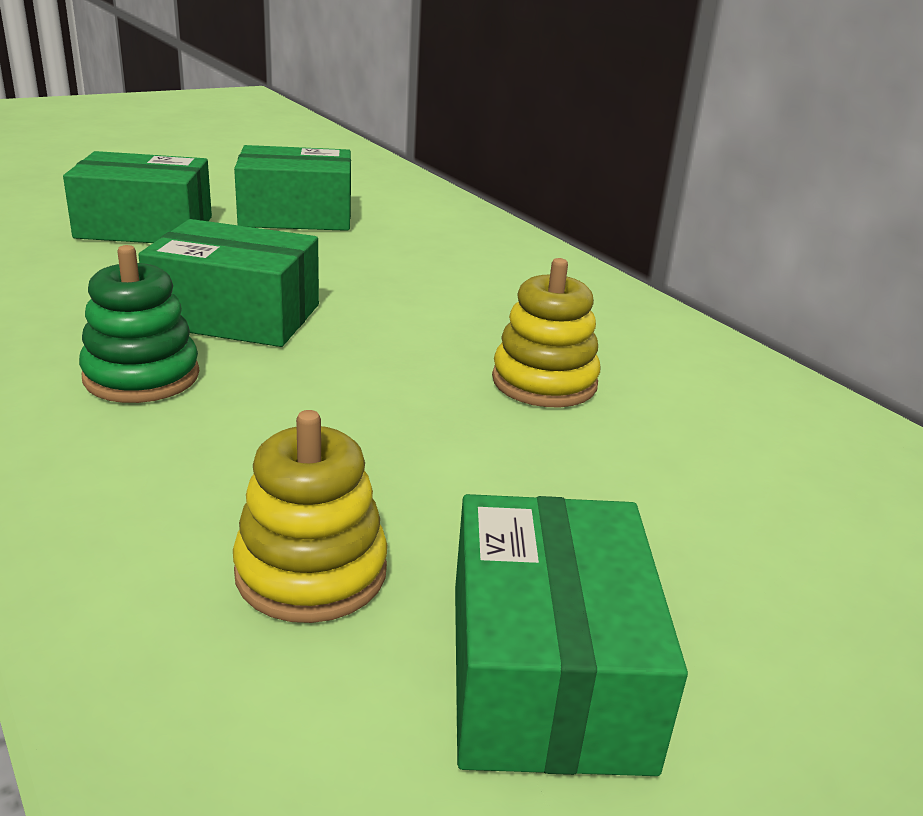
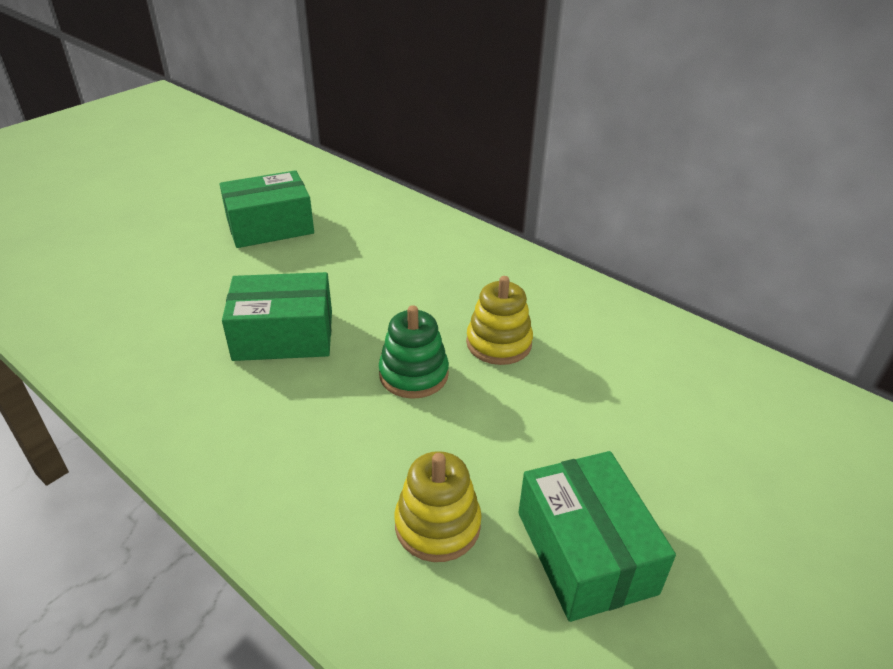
camera: 15 degrees left, 10 degrees up
(141, 376) = (255, 406): green stacking toy -> green stacking toy (413, 374)
(145, 227) = (171, 264): green box -> none

